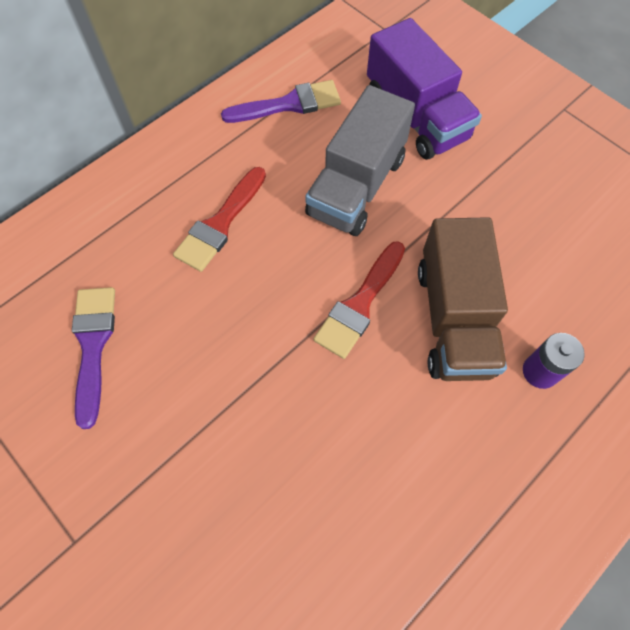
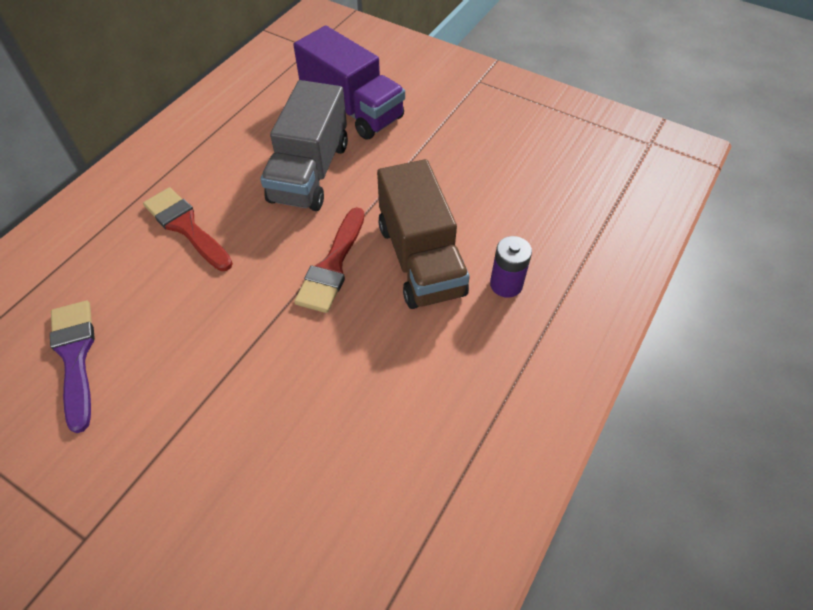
camera: 15 degrees left, 10 degrees down
(220, 224) = (186, 227): red brush -> red brush turned 120 degrees clockwise
(289, 104) = (233, 119): purple brush -> none

